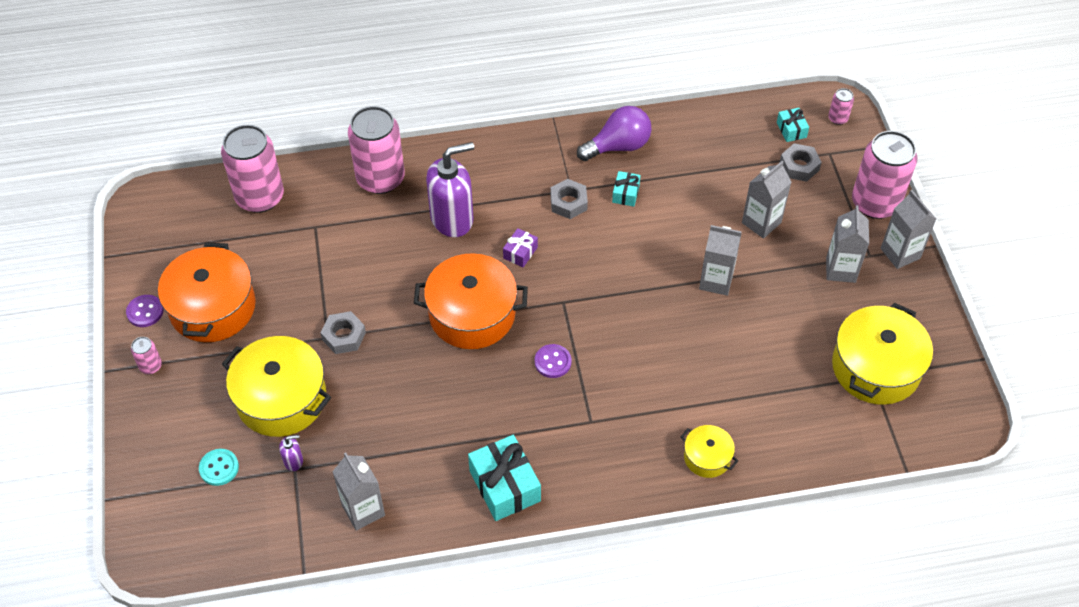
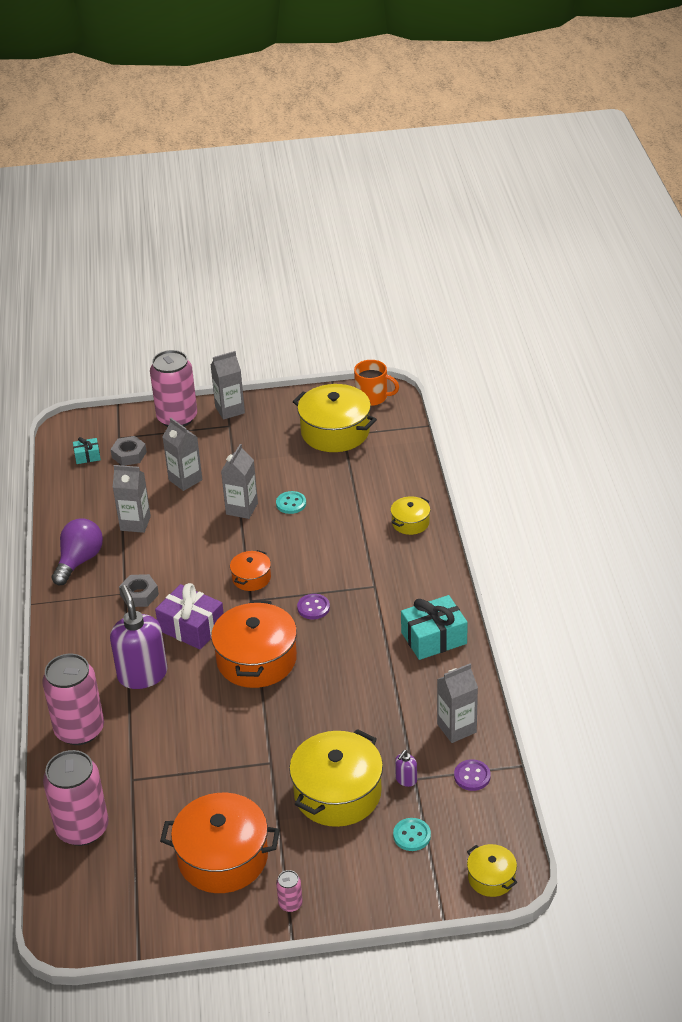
camera: 85 degrees left, 15 degrees down
(145, 312) = (220, 916): purple button -> purple button (472, 776)
(155, 543) = (491, 878): none -> yellow pot
(293, 461) = (406, 780): purple soap dispenser -> purple soap dispenser turned 135 degrees counterclockwise
(344, 336) = (270, 750): grey nut -> none
(520, 252) = (191, 627): purple gift -> purple gift, size x1.92
(599, 299) = (251, 578): none -> orange pot
(618, 146) = (79, 561): purple light bulb -> purple light bulb turned 45 degrees clockwise
(625, 194) = (137, 558): turquoise gift -> none
(730, 329) = (291, 503): none -> turquoise button
(838, 118) = (81, 430): pink can -> none
(840, 270) = (241, 441): grey carton -> grey carton (135, 523)
(957, 407) = (372, 397): none -> orange mug

